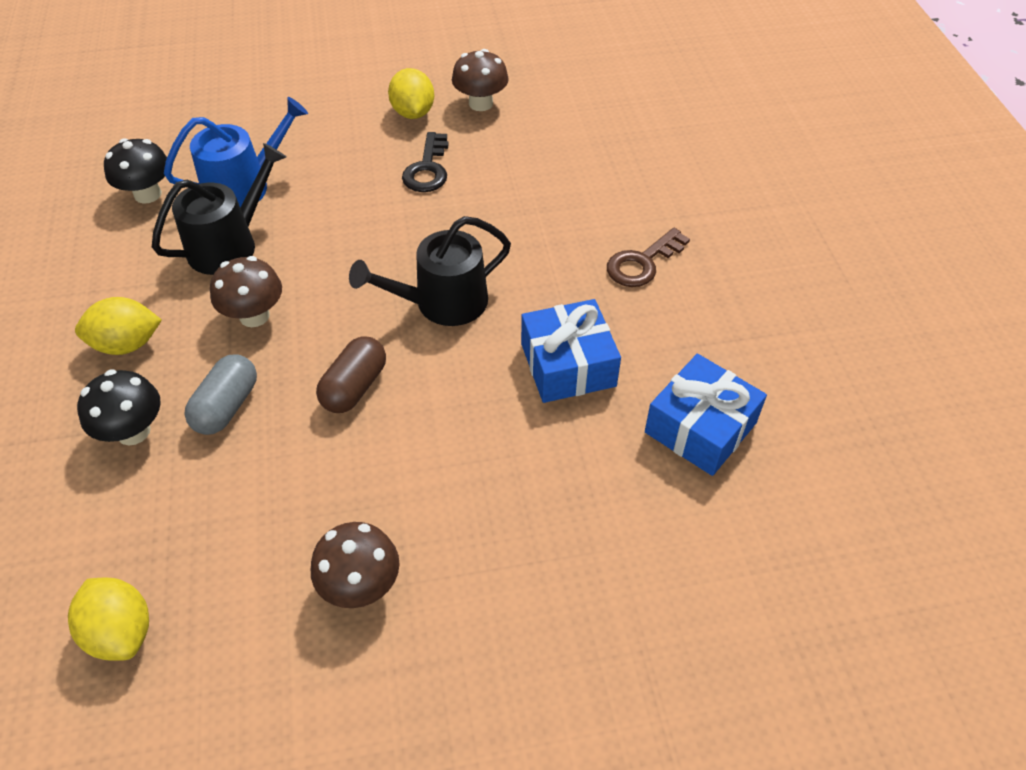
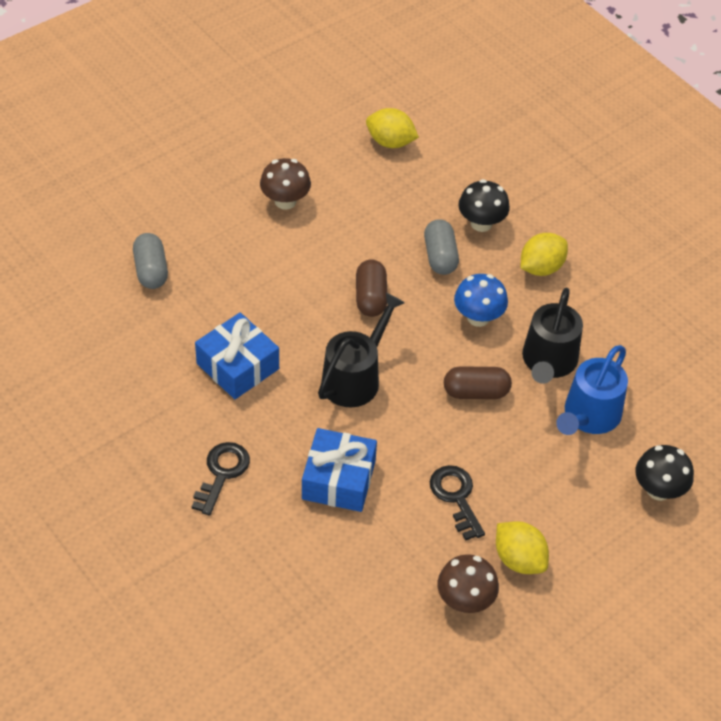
camera: 150 degrees right, 0 degrees up
(148, 194) = (654, 378): black mushroom -> black mushroom (658, 490)
(254, 316) = (478, 317): brown mushroom -> blue mushroom
(329, 244) = (476, 392): none -> brown capsule
(620, 545) = (151, 270): none -> grey capsule
(642, 263) = (222, 473): brown key -> black key
(700, 428) = (127, 357): blue gift -> blue gift (338, 480)

